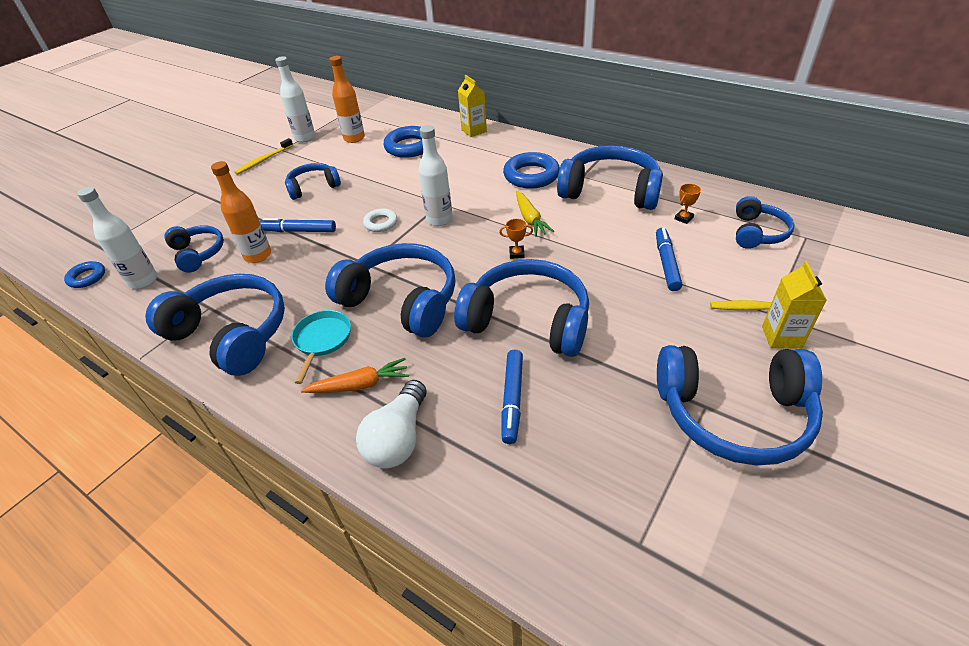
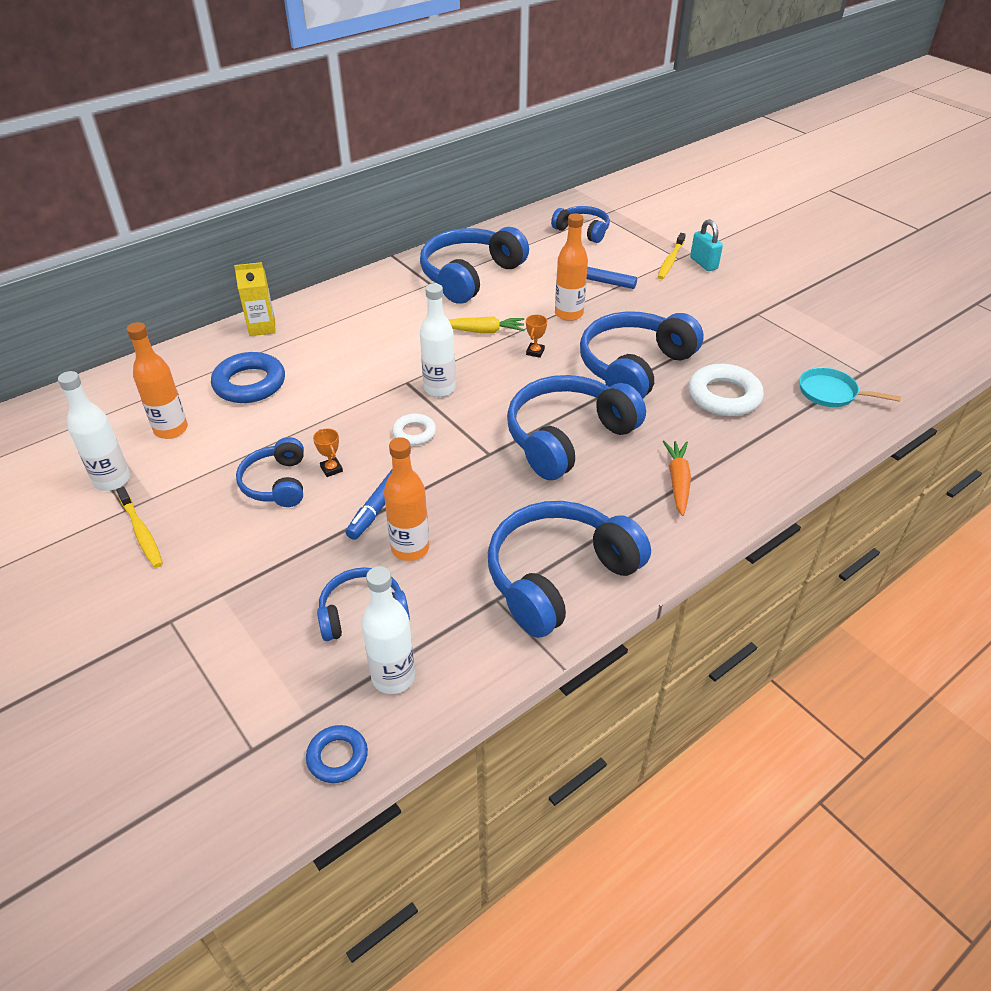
camera: 75 degrees left, 0 degrees up
(322, 340) = (603, 502): turquoise pan -> turquoise pan (831, 393)
(398, 438) = (748, 466): white light bulb -> none
(512, 399) = (724, 396): blue marker -> white ring
(531, 175) = (402, 312): blue ring -> none
(591, 259) = (569, 314): none -> orange bottle
(683, 218) = (541, 254): orange trophy -> orange trophy (331, 469)
(733, 414) = (767, 305): blue headphones -> none
(781, 337) = (703, 263): yellow carton -> turquoise padlock

